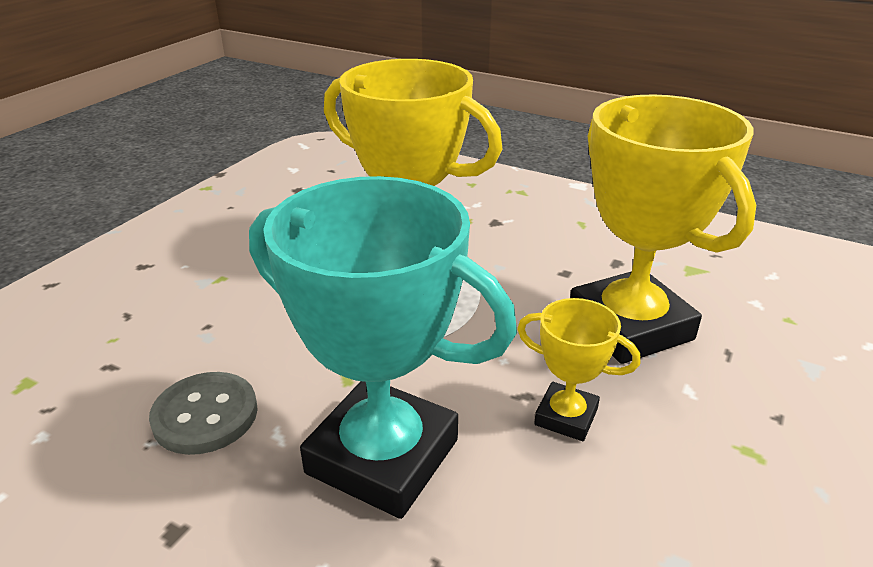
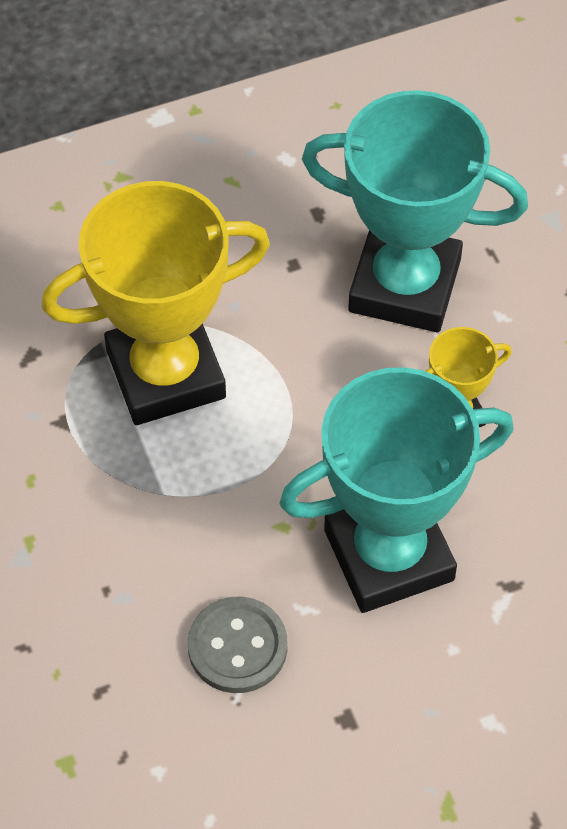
camera: 50 degrees left, 25 degrees up
(630, 326) = (404, 285): yellow trophy -> turquoise trophy

